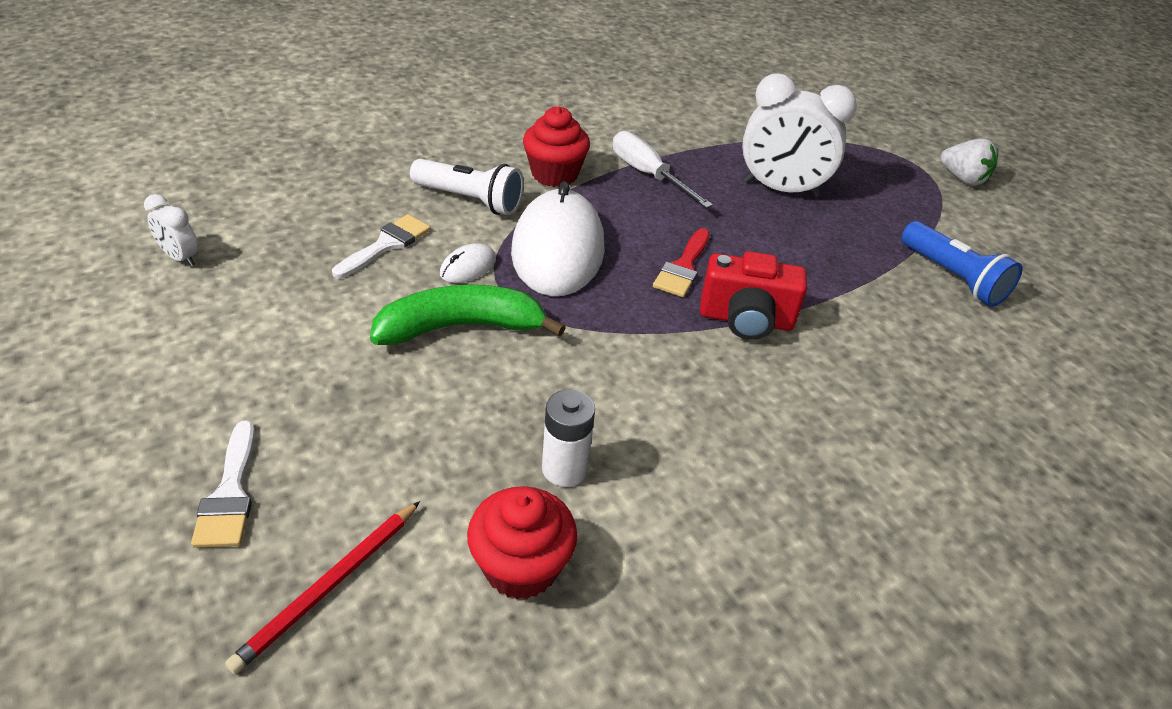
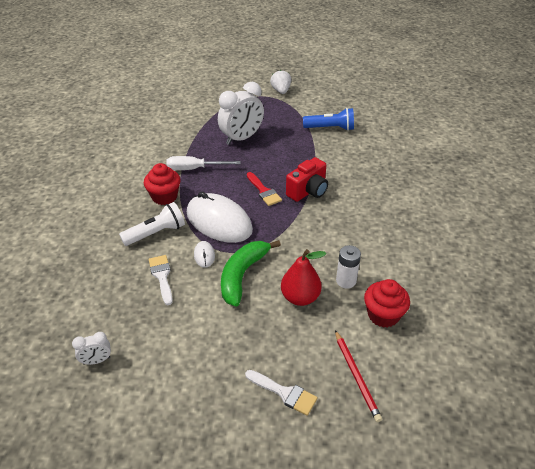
camera: 50 degrees left, 0 degrees up
(469, 421) = (300, 297): none -> red pear
(962, 179) = (281, 91): white strawberry -> white strawberry turned 90 degrees counterclockwise

